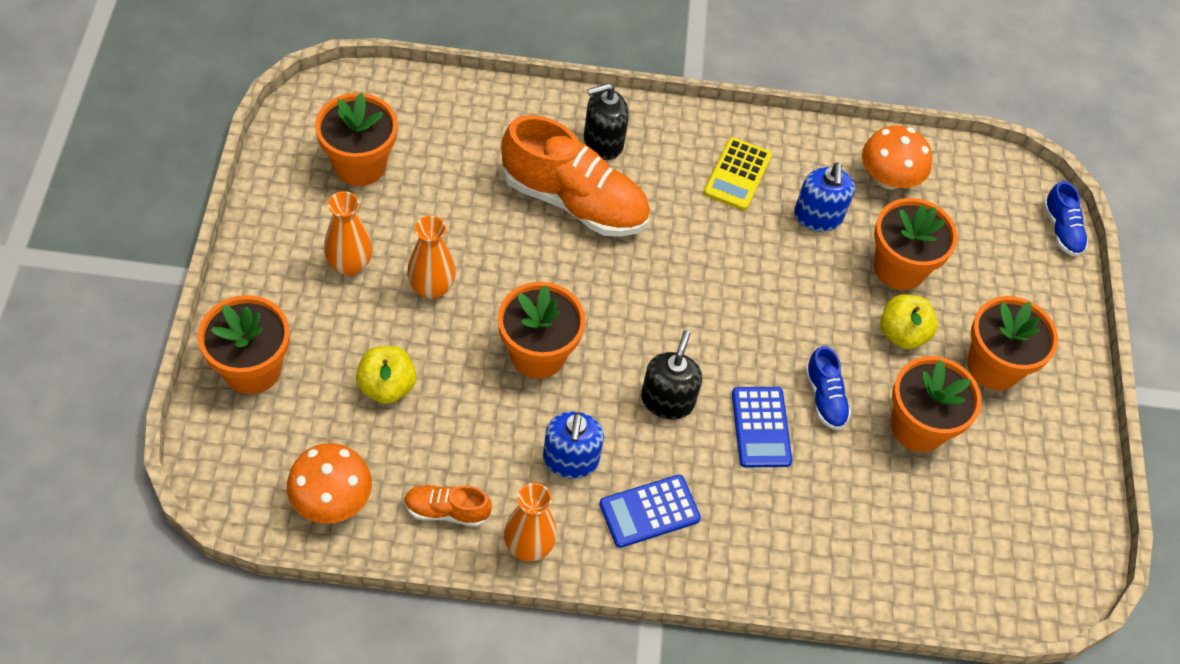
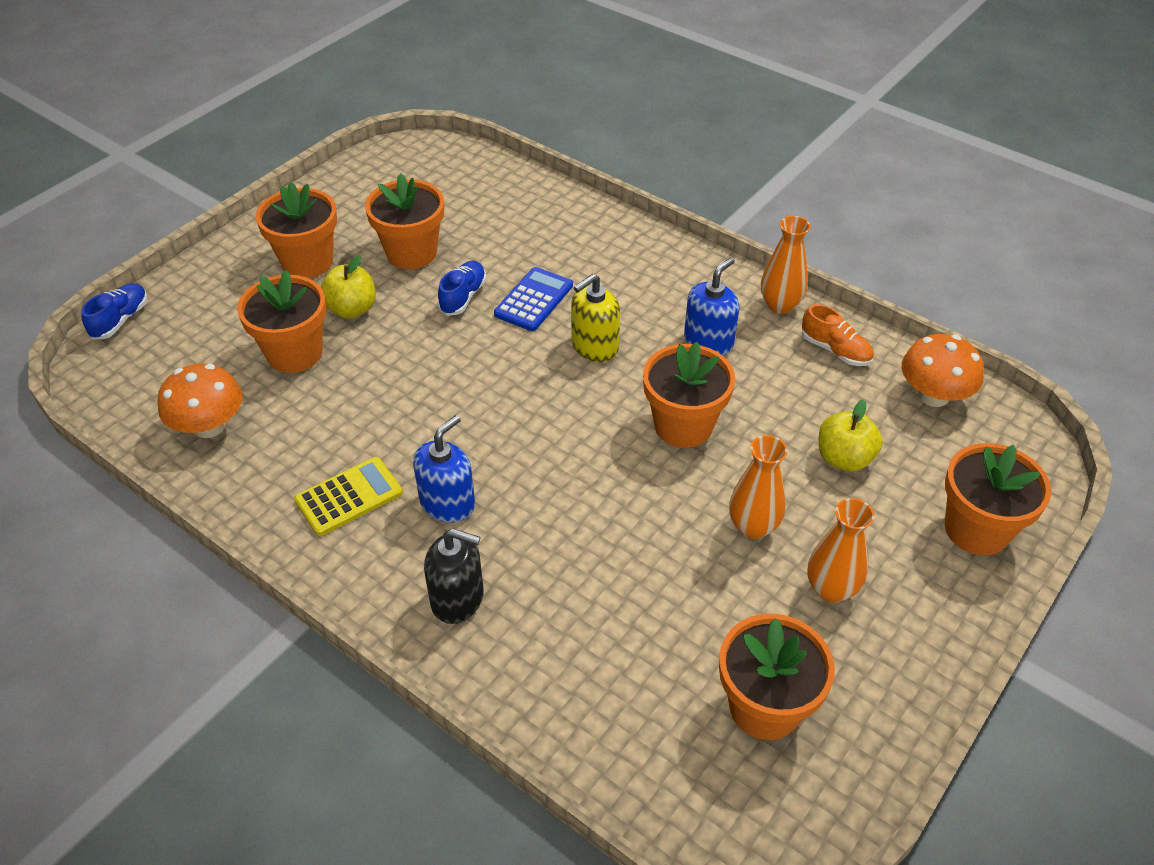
camera: 140 degrees left, 10 degrees down
(574, 201) = (542, 547): orange shoe -> none
(649, 511) = (669, 288): blue calculator -> none
(667, 400) = (594, 346): black soap dispenser -> yellow soap dispenser
(818, 217) = (316, 423): blue soap dispenser -> blue soap dispenser (447, 503)

